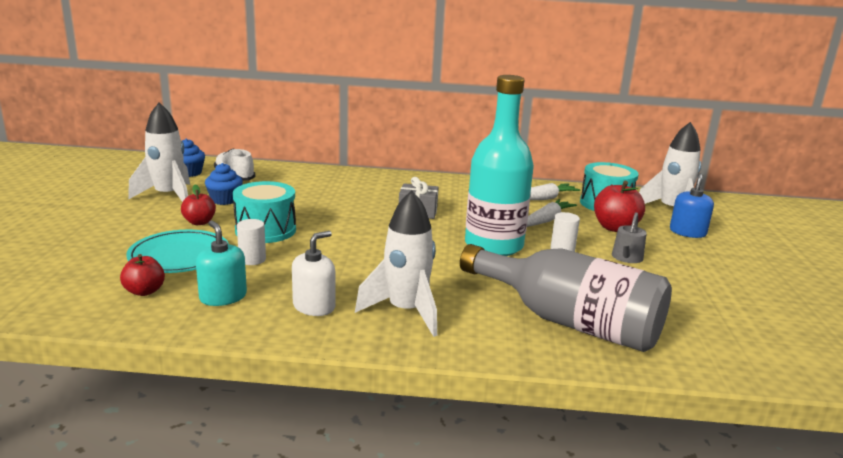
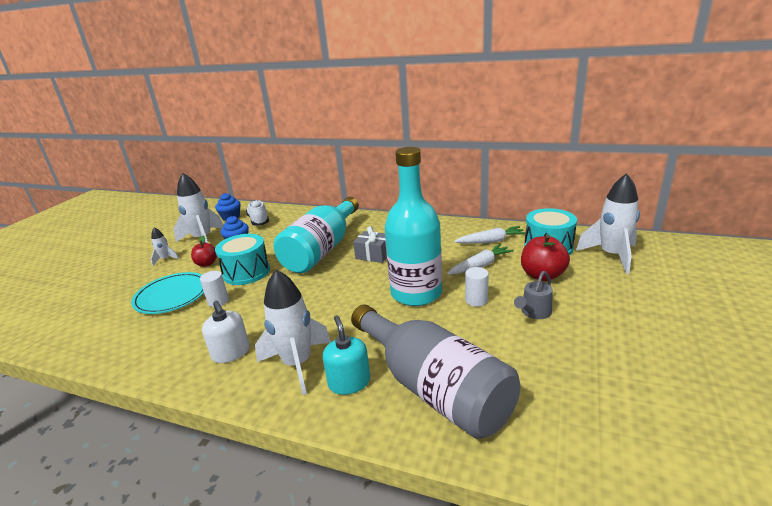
camera: 20 degrees right, 5 degrees up
(131, 218) = (165, 259): none -> white rocket
(144, 291) = (127, 329): red apple -> none
(223, 297) = (173, 338): turquoise soap dispenser -> turquoise soap dispenser (349, 382)
(314, 306) = (231, 353): white soap dispenser -> white soap dispenser turned 90 degrees clockwise
(348, 207) = (322, 250): none -> turquoise bottle
(687, 232) = (616, 282): blue soap dispenser -> none

